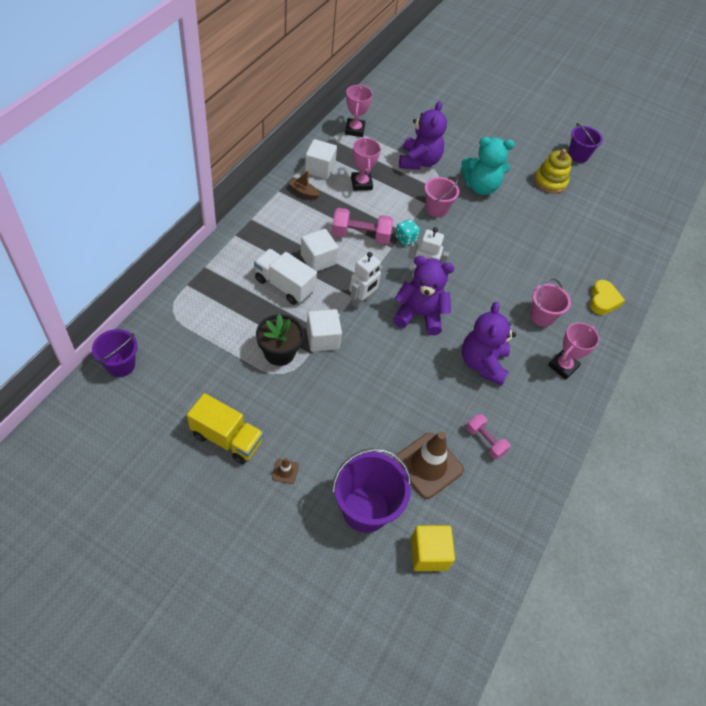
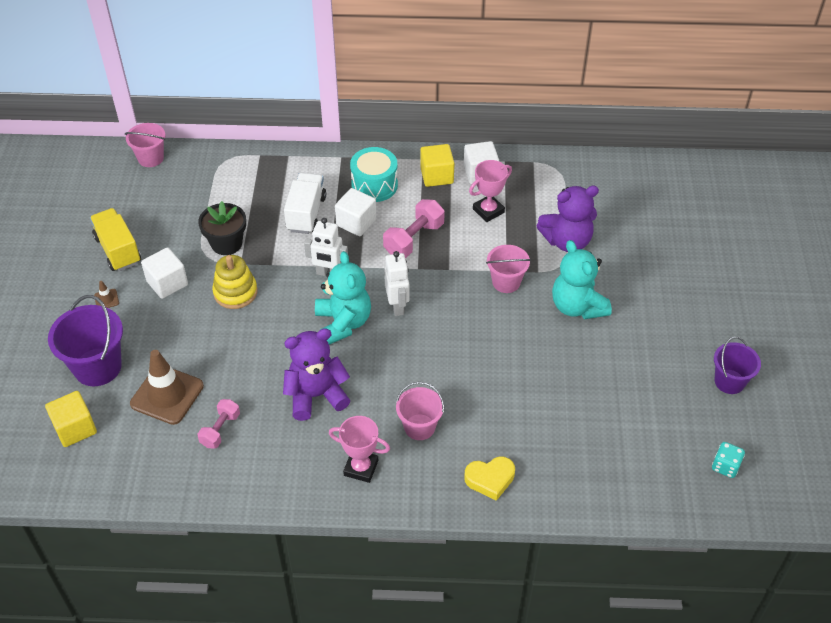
camera: 70 degrees right, 5 degrees down
(120, 365) = (151, 158): purple bucket -> pink bucket
(227, 438) = (118, 250): yellow truck -> yellow truck turned 150 degrees clockwise
(285, 230) = (374, 185): none -> turquoise drum
(303, 192) = (436, 176): brown boat -> yellow cube
(322, 339) = (262, 265): white cube -> white cube (167, 283)
(355, 130) = (565, 174): pink trophy -> none
(360, 235) = (414, 239): pink dumbbell -> pink dumbbell turned 60 degrees clockwise
(406, 239) = (439, 274): turquoise dice -> turquoise dice (725, 466)
(419, 315) = (343, 323): purple teddy bear -> turquoise teddy bear
(550, 182) = (649, 368): yellow stacking toy -> yellow stacking toy (235, 292)

